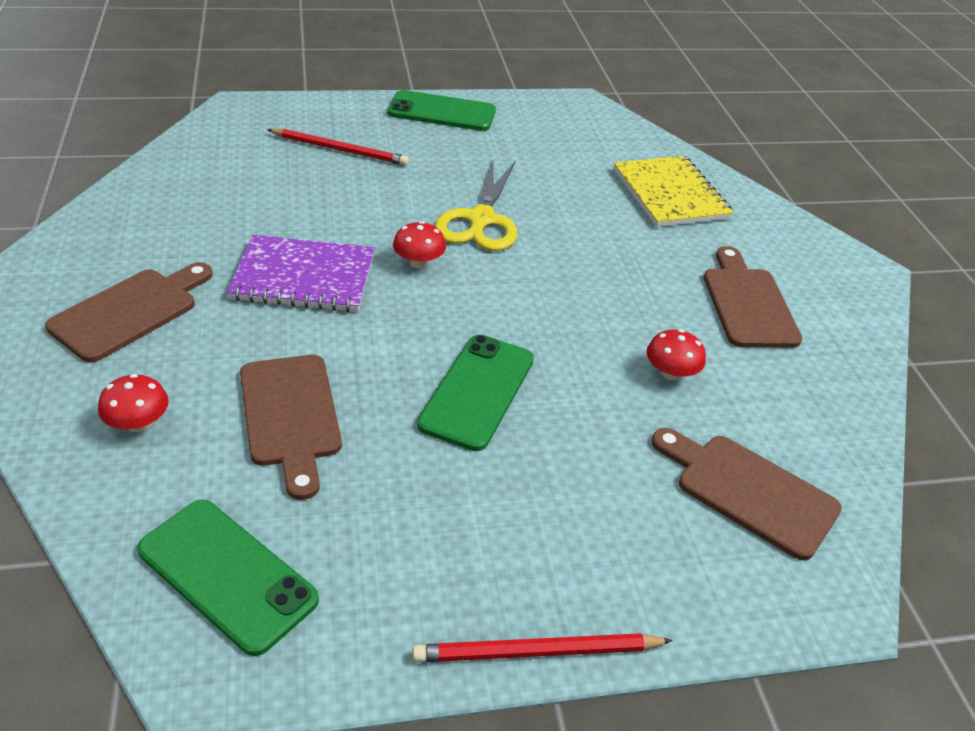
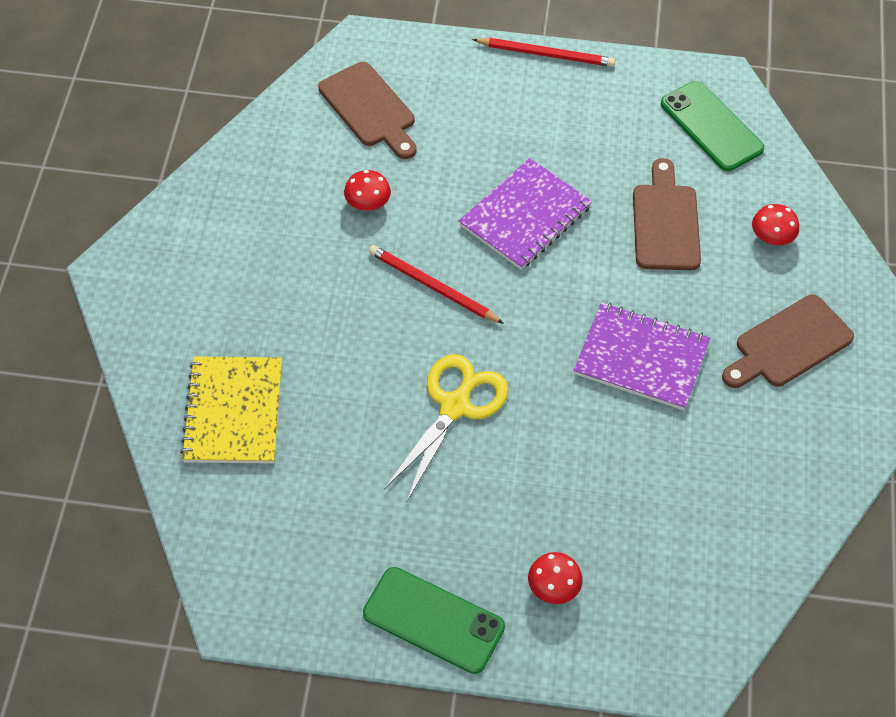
camera: 160 degrees left, 15 degrees up
(340, 150) = (577, 555): red pencil -> red pencil (432, 286)
(419, 262) = (533, 358): red mushroom -> red mushroom (553, 587)
(477, 391) = (525, 216): green phone -> purple notebook
(748, 303) = (256, 256): brown cutting board -> none

